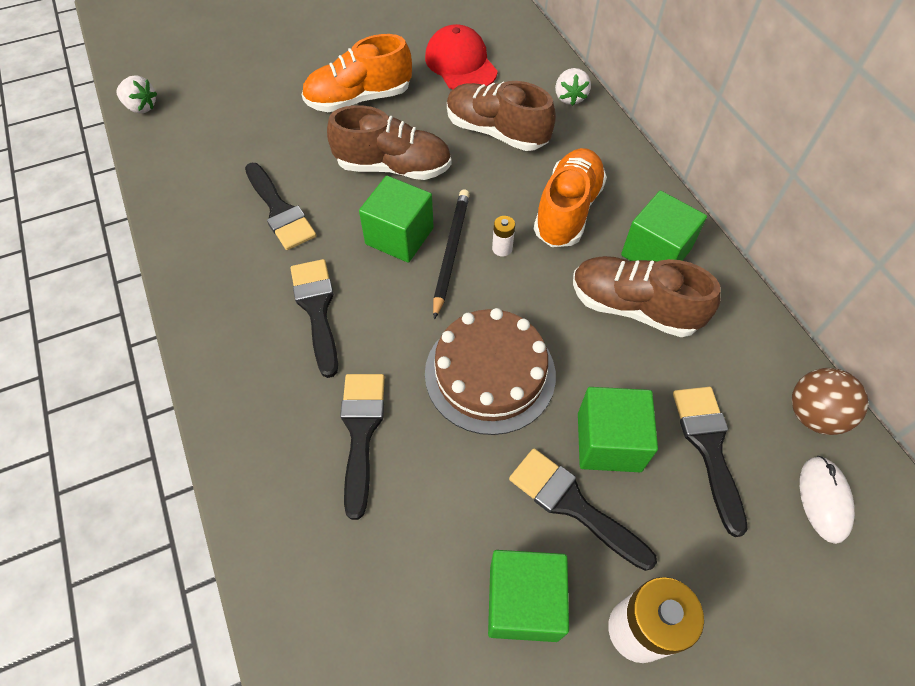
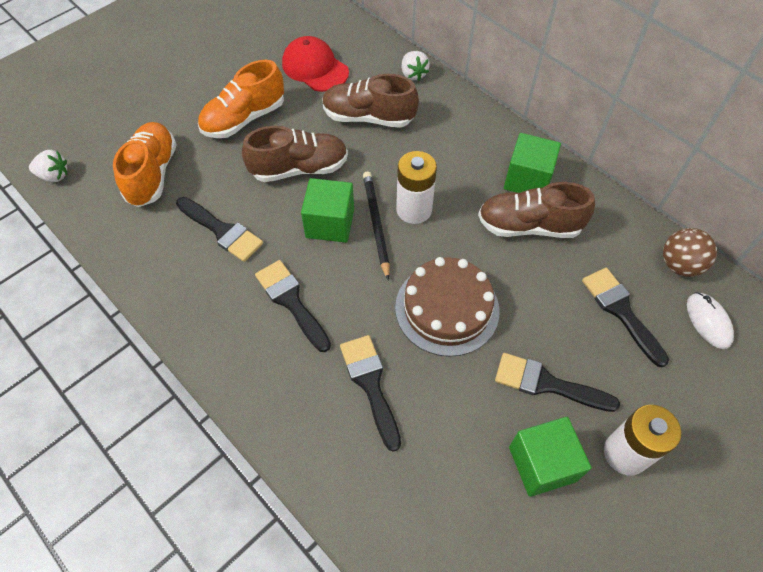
camera: 20 degrees left, 0 degrees up
(502, 248) = (414, 210): white battery -> white battery, size x2.16
(567, 210) = (450, 166): orange shoe -> orange shoe (152, 174)
(609, 442) = (552, 330): green cube -> none

